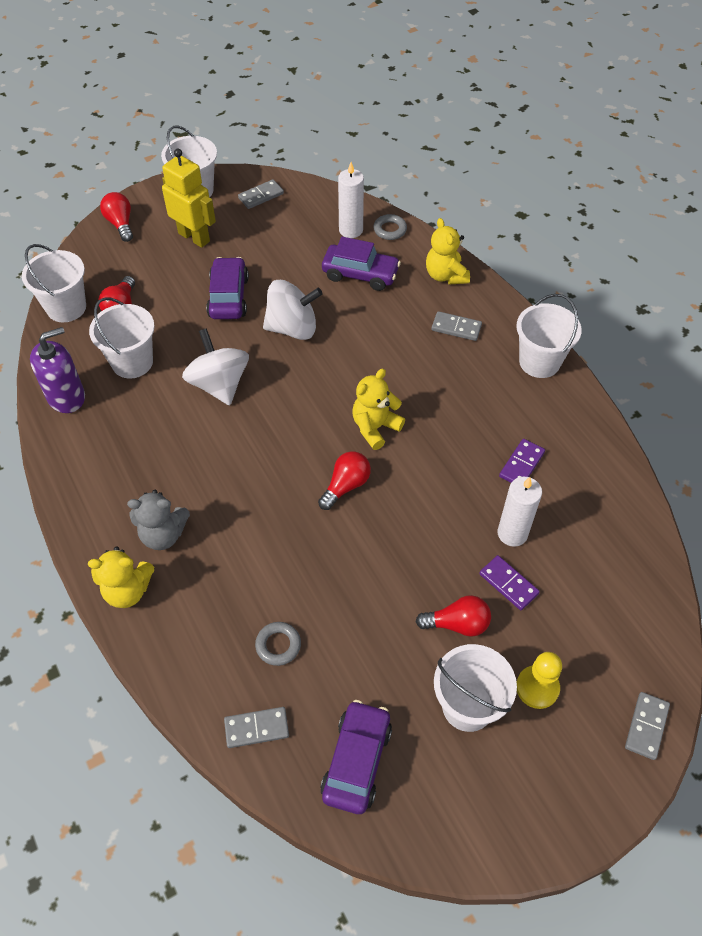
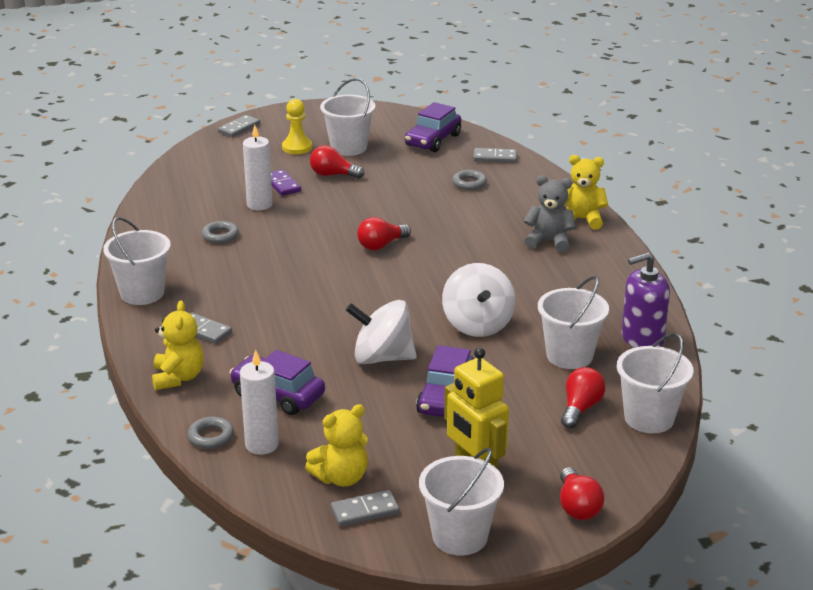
camera: 165 degrees left, 25 degrees down
(375, 427) = (335, 274): yellow teddy bear -> yellow teddy bear (341, 477)
(521, 464) = (220, 236): purple domino -> grey ring

